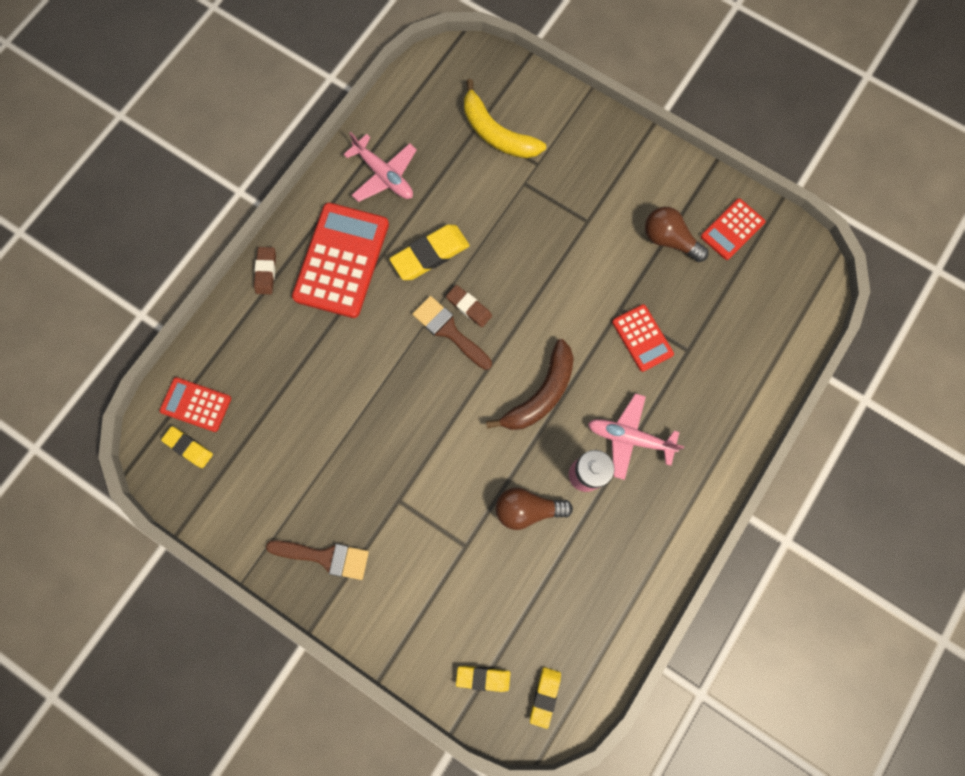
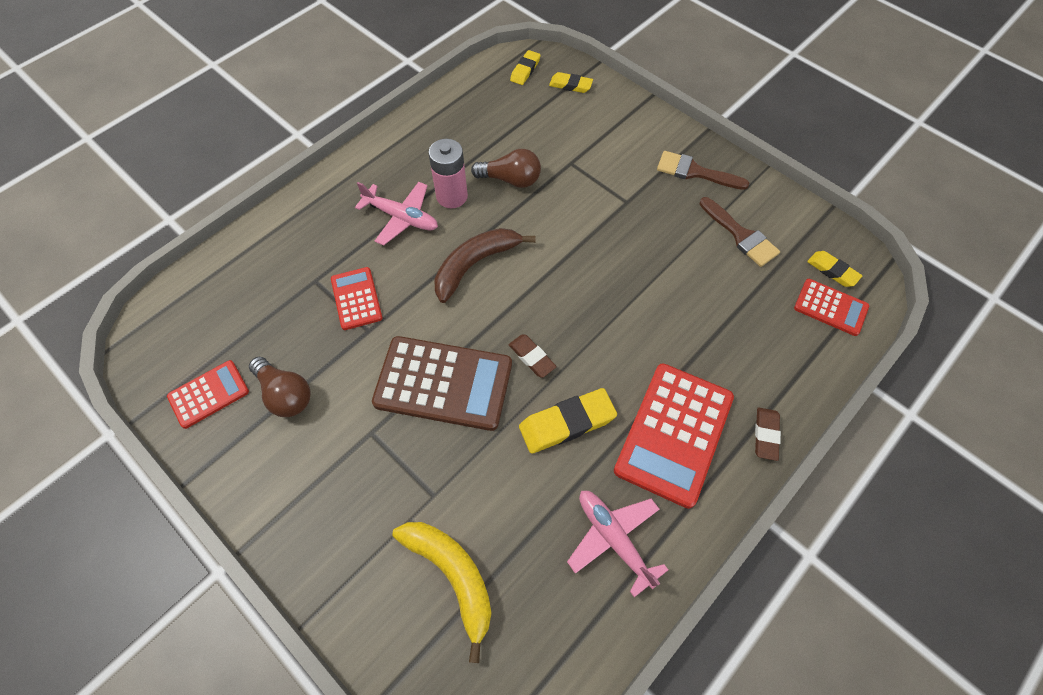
camera: 170 degrees left, 15 degrees down
(449, 331) = (558, 337): brown brush -> brown brush (741, 235)
(540, 271) = (443, 383): none -> brown calculator

